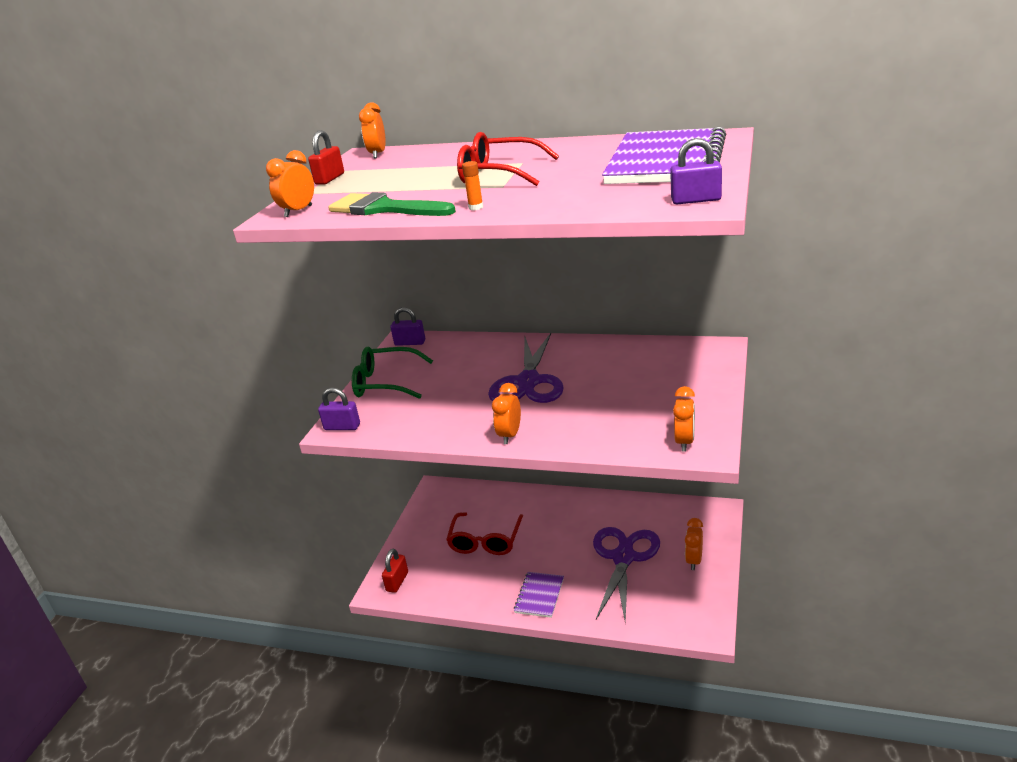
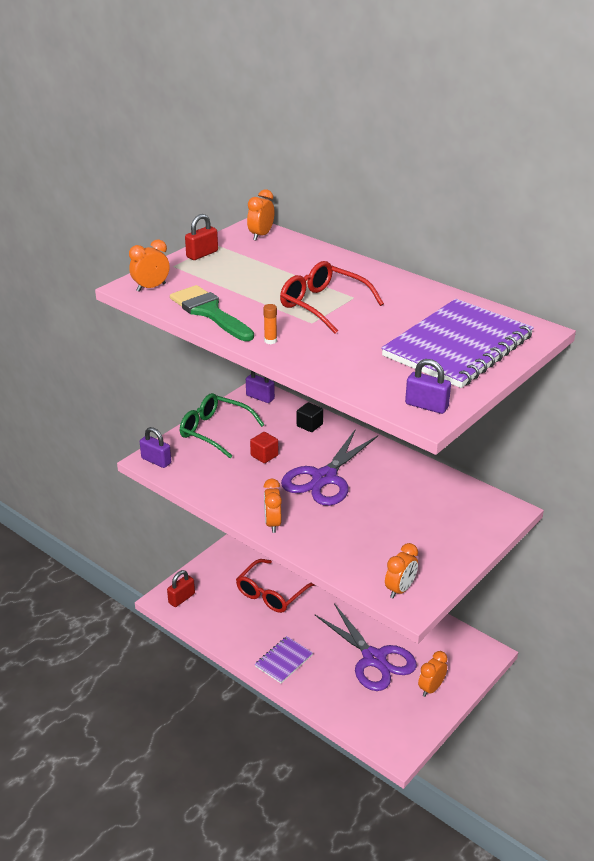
camera: 20 degrees right, 5 degrees up
(453, 385) = (264, 455): none -> red cube
(477, 347) = (309, 425): none -> black cube
(510, 435) = (273, 523): orange clock -> orange clock turned 45 degrees counterclockwise
(624, 557) = (374, 659): purple scissors -> purple scissors turned 105 degrees clockwise

